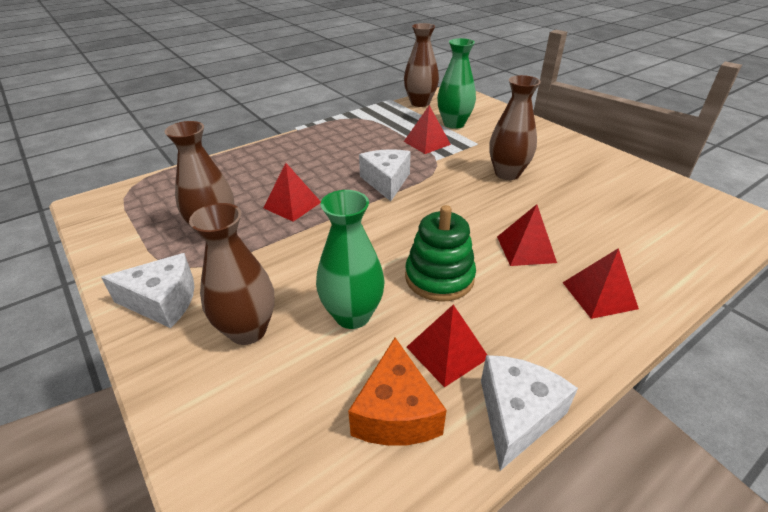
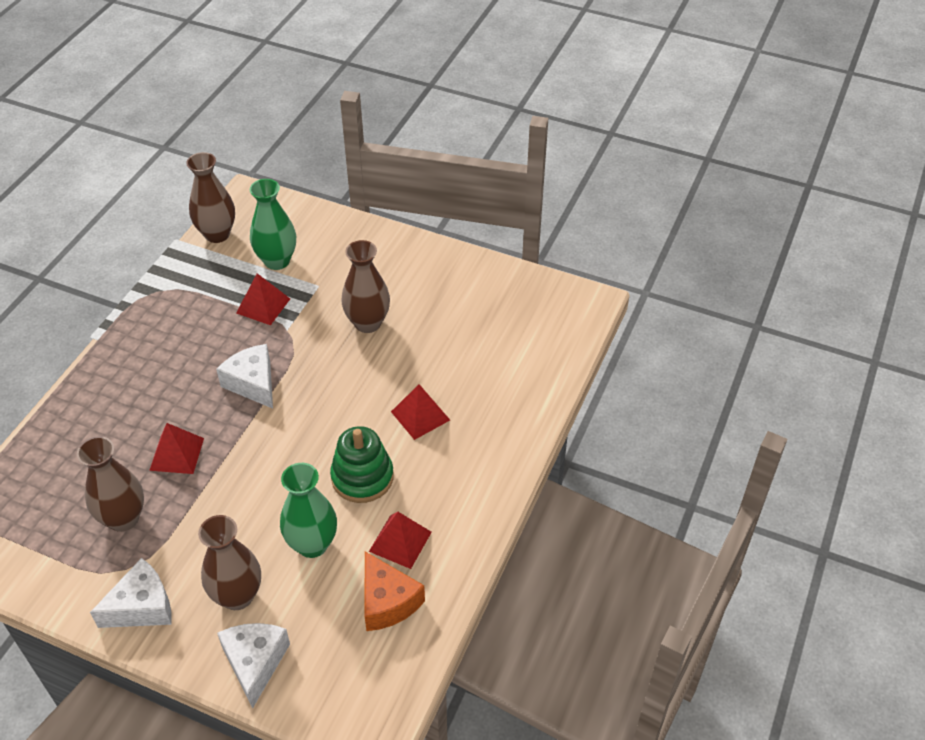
camera: 30 degrees left, 10 degrees up
(516, 415) = (466, 565): white cheese -> white cheese (255, 663)
(599, 295) = (491, 439): red pyramid -> none

